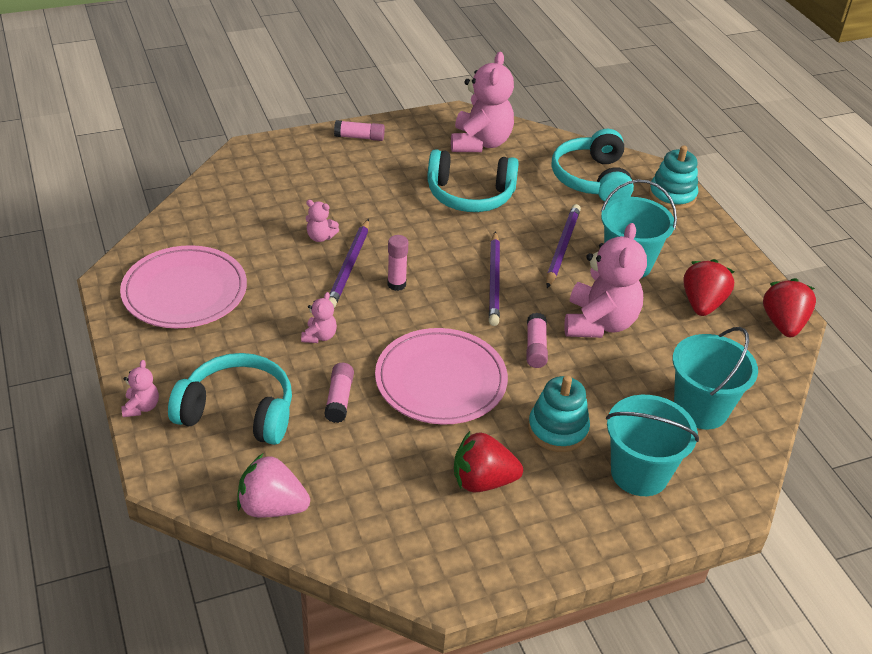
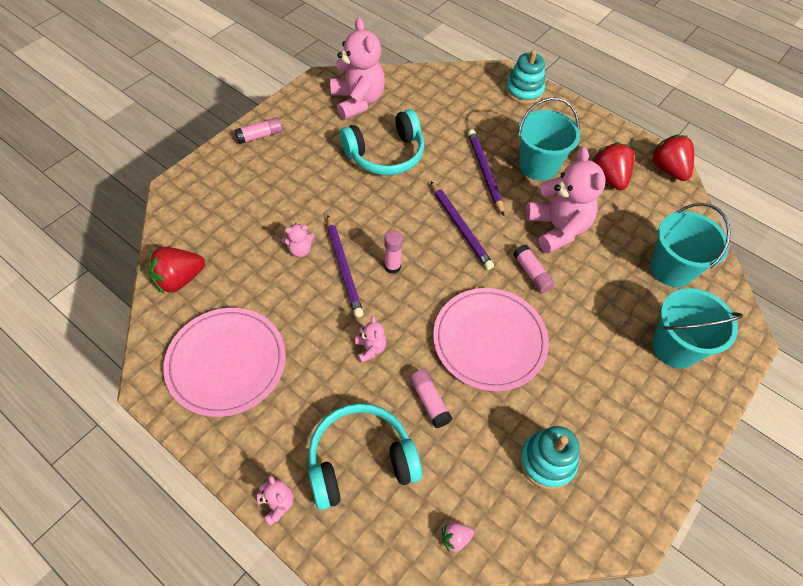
camera: 30 degrees left, 15 degrees up
(272, 507) = (455, 538): pink strawberry -> pink strawberry, size x0.50
(482, 481) = (584, 416): red strawberry -> red strawberry (179, 279)
(557, 429) = (598, 339): turquoise stacking toy -> turquoise stacking toy (547, 461)
(592, 179) = (461, 100): turquoise headphones -> none

